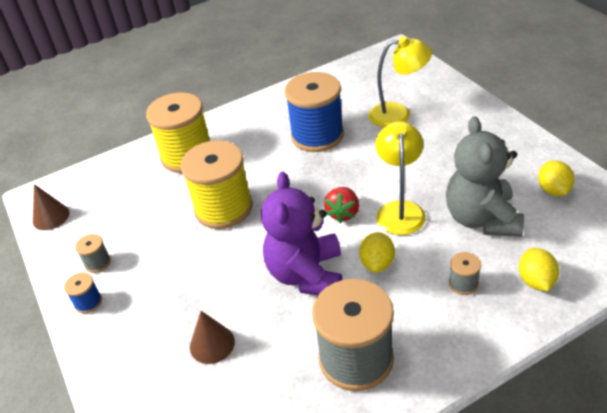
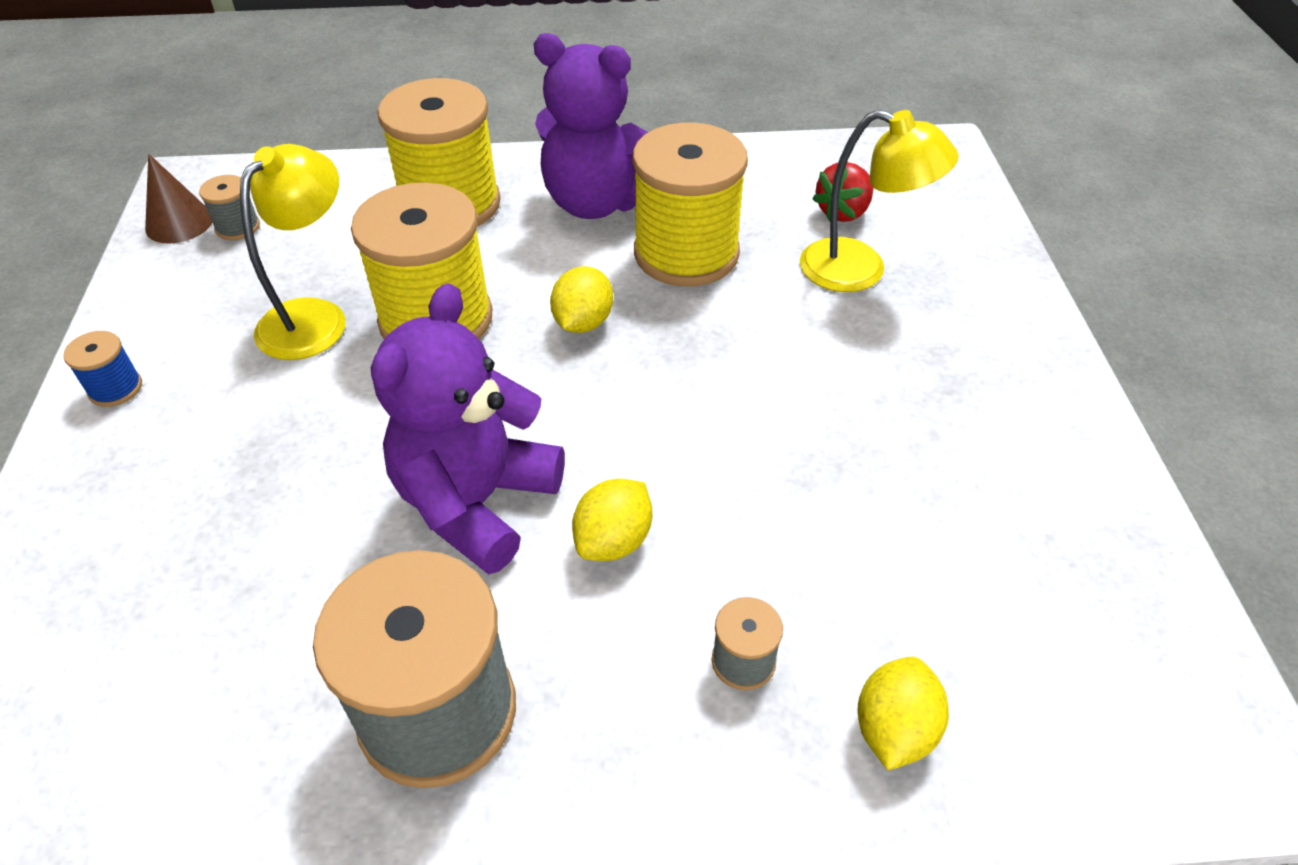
camera: 20 degrees right, 5 degrees up
(97, 263) = (181, 328): grey spool -> grey spool (238, 227)
(212, 344) = (231, 555): brown cone -> none
(258, 129) = (597, 202): none -> purple teddy bear
(317, 136) = (686, 253): blue spool -> yellow spool
(343, 213) = (625, 416): red strawberry -> red strawberry (843, 212)
(400, 210) = (731, 455): yellow lamp -> yellow lamp (314, 317)
(481, 219) = (874, 543): grey teddy bear -> none
(553, 190) = (1065, 549): yellow lemon -> yellow lemon (583, 322)

